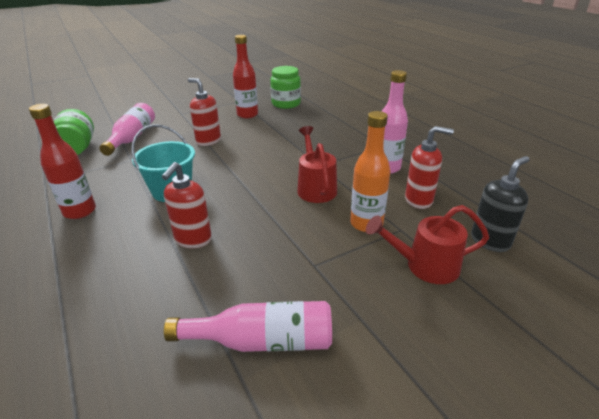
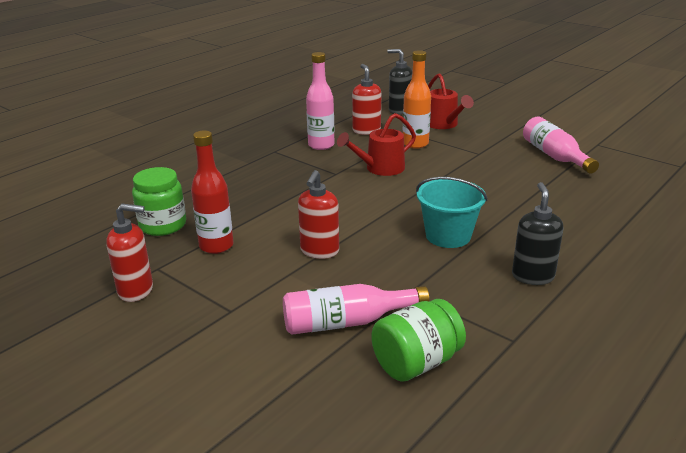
camera: 110 degrees left, 5 degrees down
(80, 211) = (532, 276): red bottle -> black soap dispenser
(193, 239) = (502, 201): red soap dispenser -> red soap dispenser (136, 290)

